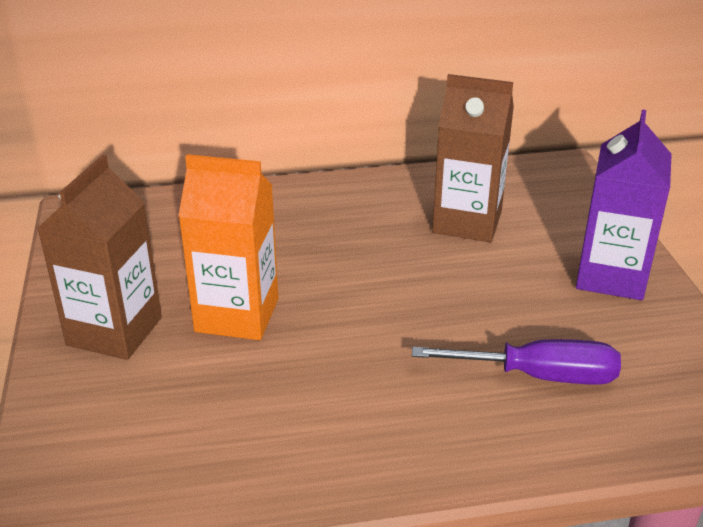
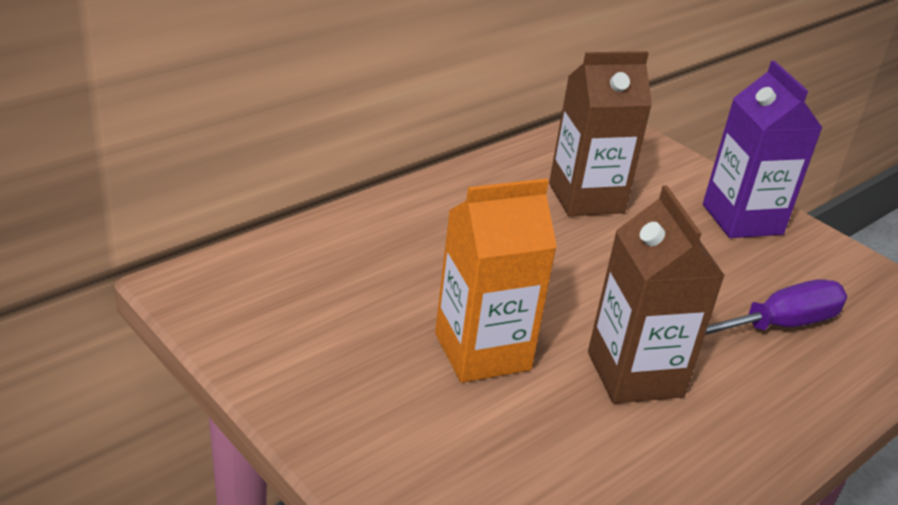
camera: 35 degrees left, 0 degrees up
(114, 331) = (379, 409): brown carton -> brown carton (635, 374)

